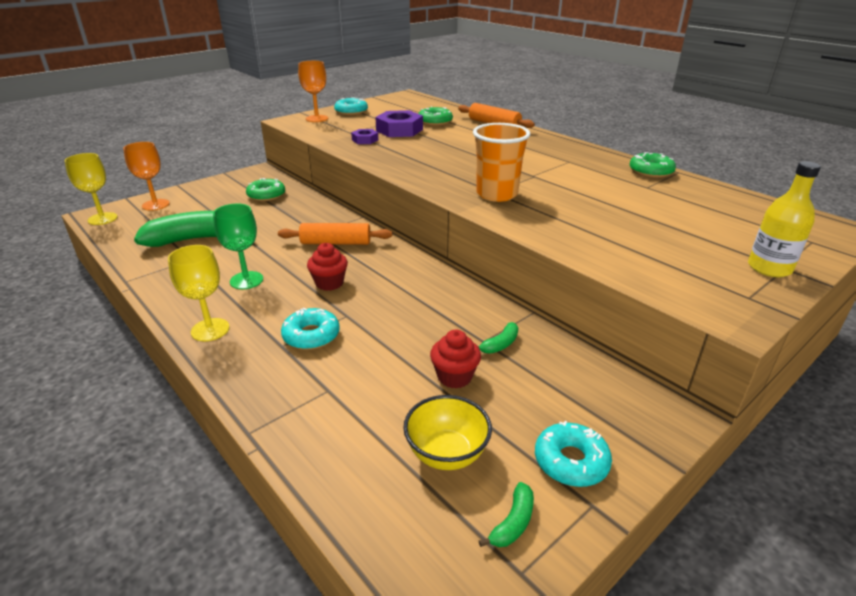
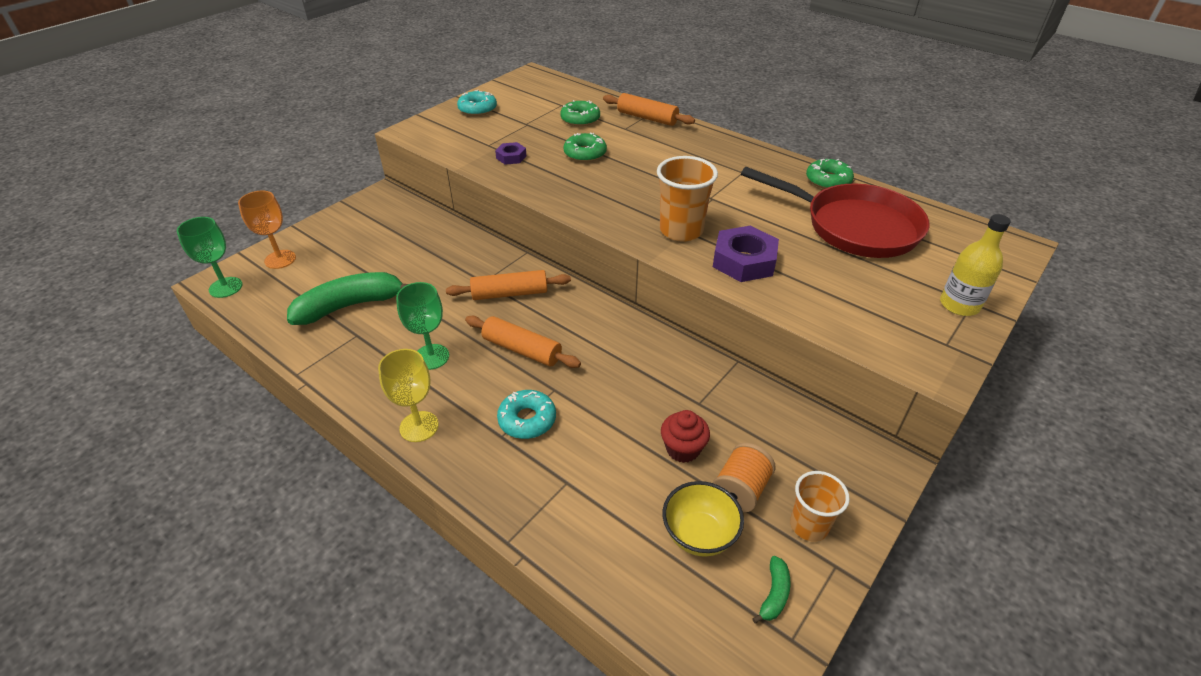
camera: 10 degrees left, 10 degrees up
(102, 219) = (225, 287): yellow goblet -> green goblet
(266, 195) = (406, 232): green donut -> green donut (585, 153)
(317, 118) = (441, 124): orange goblet -> none
(329, 283) = (522, 350): red cupcake -> orange rolling pin
(399, 130) = (544, 137): purple nut -> purple nut (744, 261)
(500, 344) = (715, 405): green banana -> none
(504, 419) = (740, 490): none -> orange spool
(571, 461) = (809, 525): turquoise donut -> orange cup
(668, 203) = (854, 226): none -> red pan

